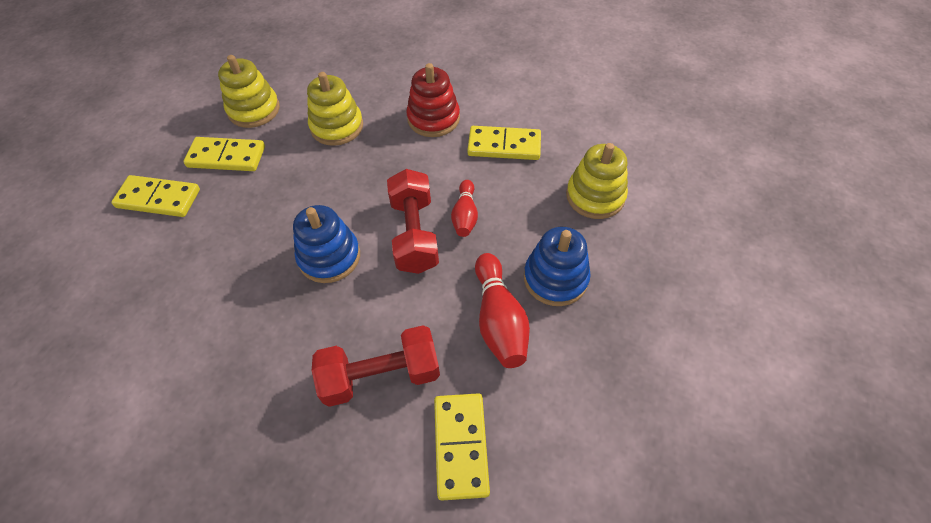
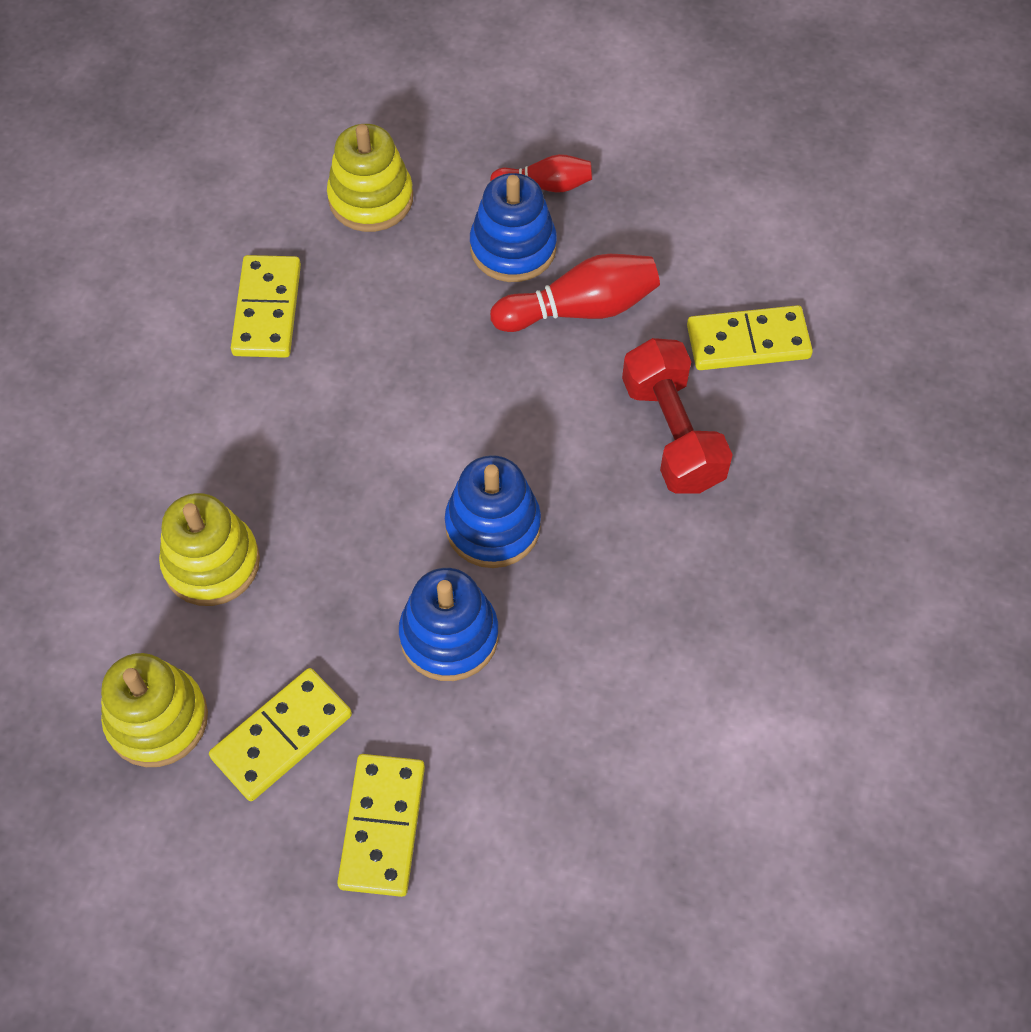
camera: 95 degrees left, 5 degrees up
(226, 157) = (281, 736): yellow domino -> yellow domino turned 45 degrees clockwise
(260, 231) = (449, 636): none -> blue stacking toy
(414, 234) = (446, 418): red dumbbell -> none
(433, 118) = (199, 413): red stacking toy -> none
(465, 215) = (410, 355): red bowling pin -> red bowling pin (545, 185)

